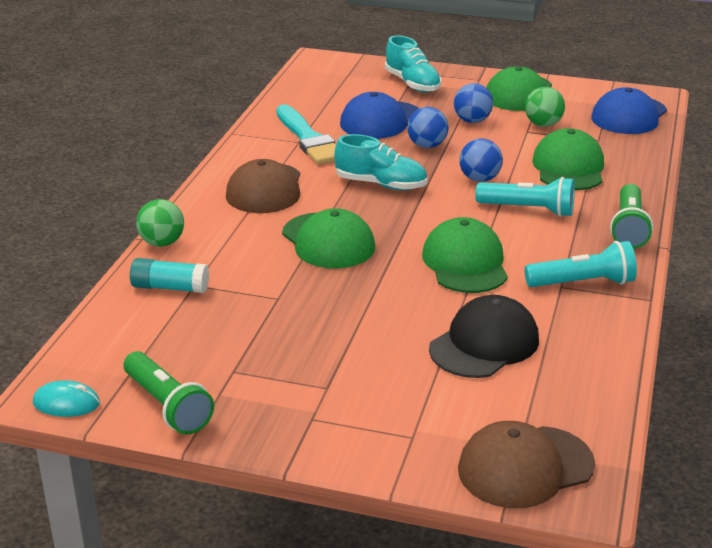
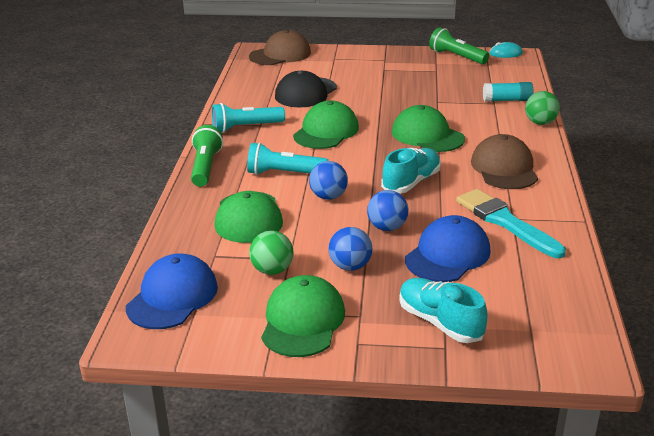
camera: 170 degrees right, 0 degrees up
(381, 184) = (411, 182): turquoise shoe -> turquoise shoe turned 120 degrees clockwise
(465, 263) = (326, 131): green cap -> green cap turned 135 degrees counterclockwise

